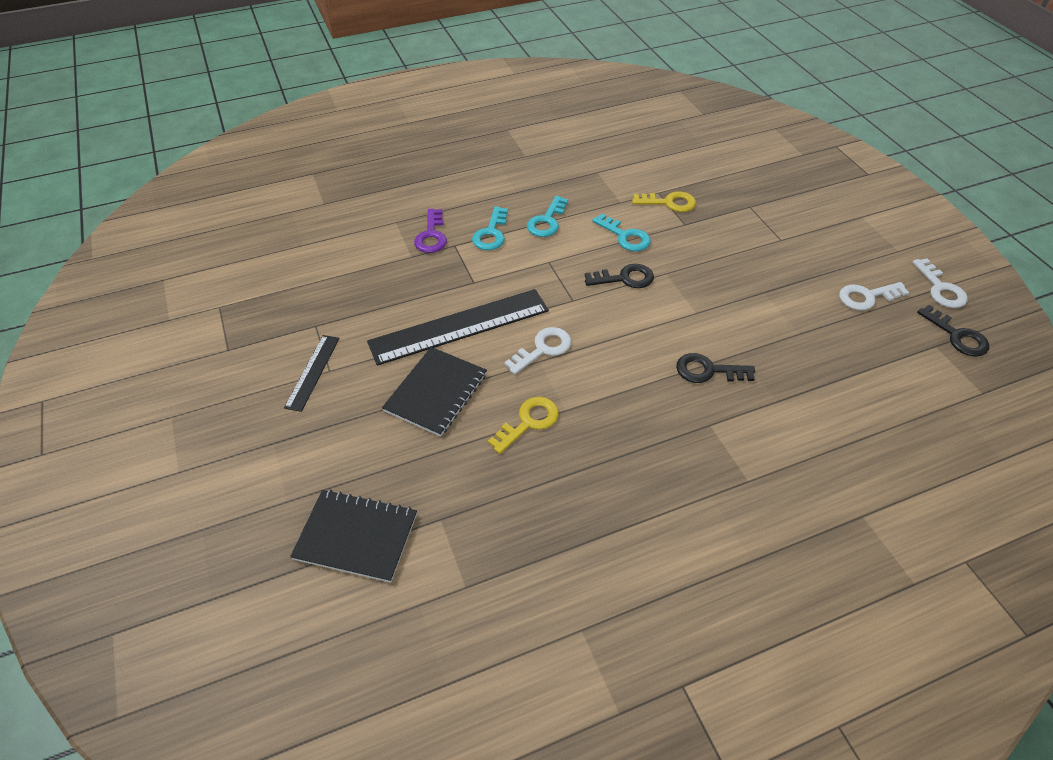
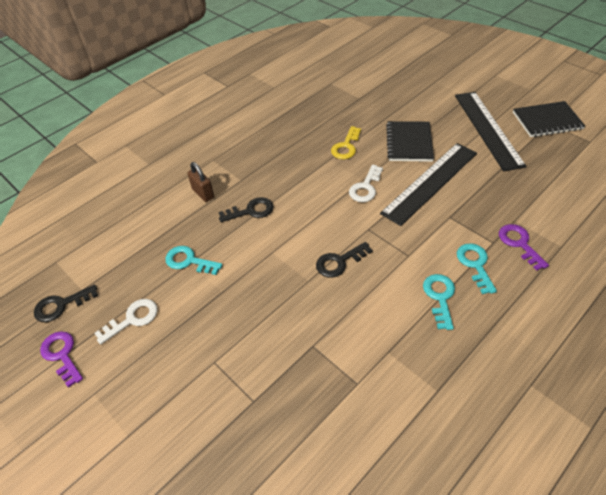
camera: 160 degrees right, 0 degrees up
(312, 372) = (488, 129): black ruler -> black ruler, size x1.95
(356, 536) = (391, 81): black notebook -> black notebook (547, 121)
(625, 236) = (361, 307): turquoise key -> turquoise key (189, 261)
(669, 203) = (339, 370): yellow key -> none
(772, 422) = (203, 193): none -> brown padlock
(940, 288) = (62, 355): white key -> purple key
(957, 336) = (61, 305): black key -> black key turned 60 degrees counterclockwise

